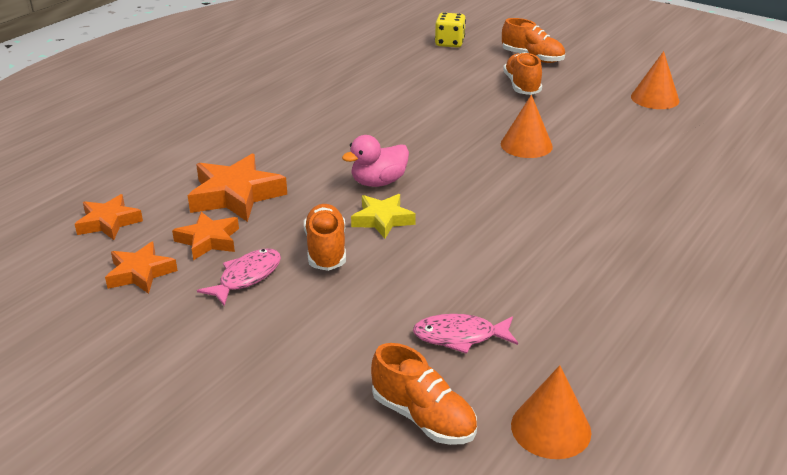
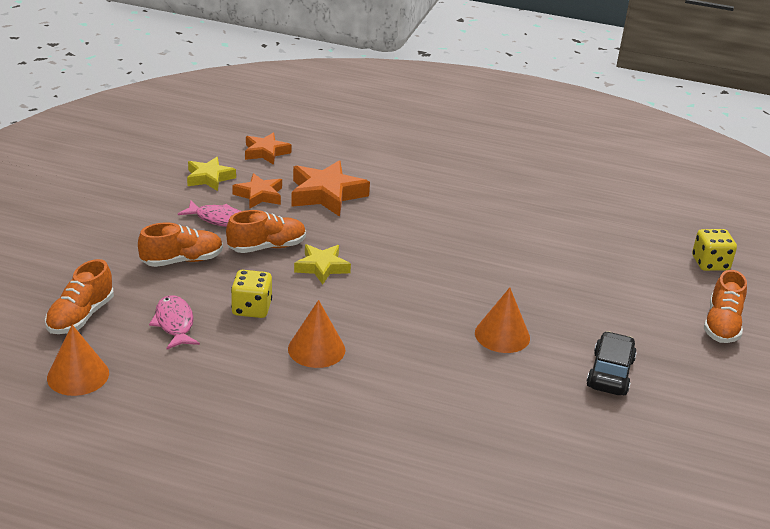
camera: 70 degrees right, 0 degrees up
(140, 273) = (209, 178): orange star -> yellow star
(378, 182) = (381, 257): pink duck -> none
(445, 276) = (251, 308): none -> yellow dice
(522, 86) = (639, 322): orange shoe -> orange shoe (182, 260)
(587, 111) = (610, 373): none -> black car
(655, 98) = (685, 427): orange cone -> orange cone (316, 349)

